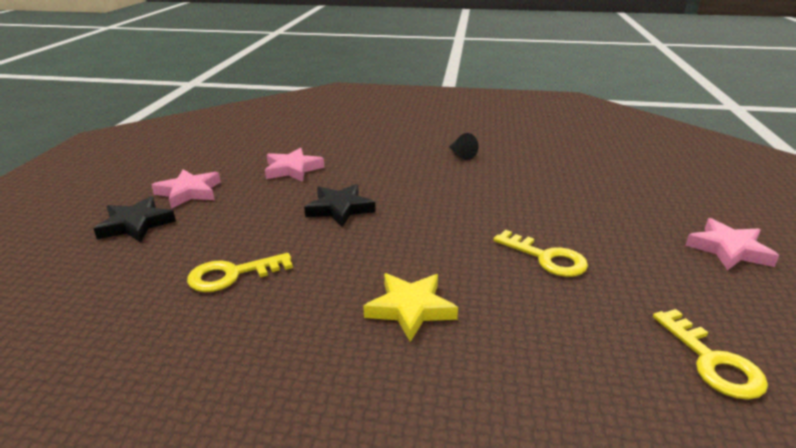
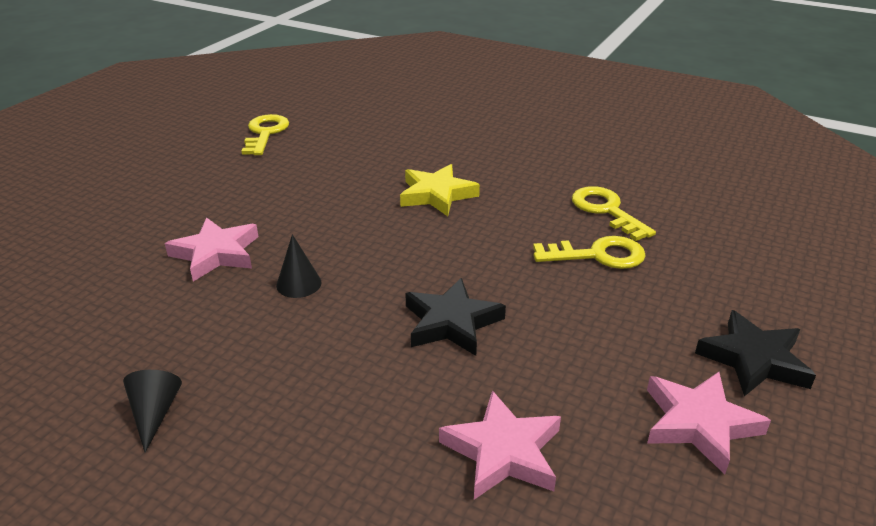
camera: 160 degrees left, 5 degrees up
(457, 210) = (299, 284): none -> black cone
(547, 258) = (274, 209): yellow key -> yellow key (606, 210)
(729, 249) = (102, 183): pink star -> pink star (216, 253)

